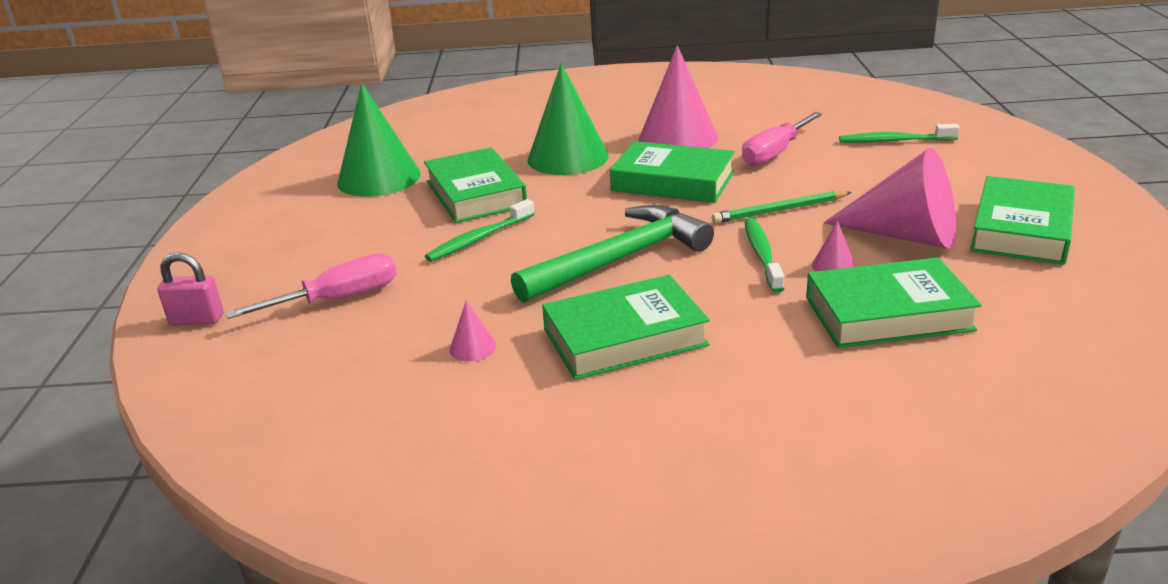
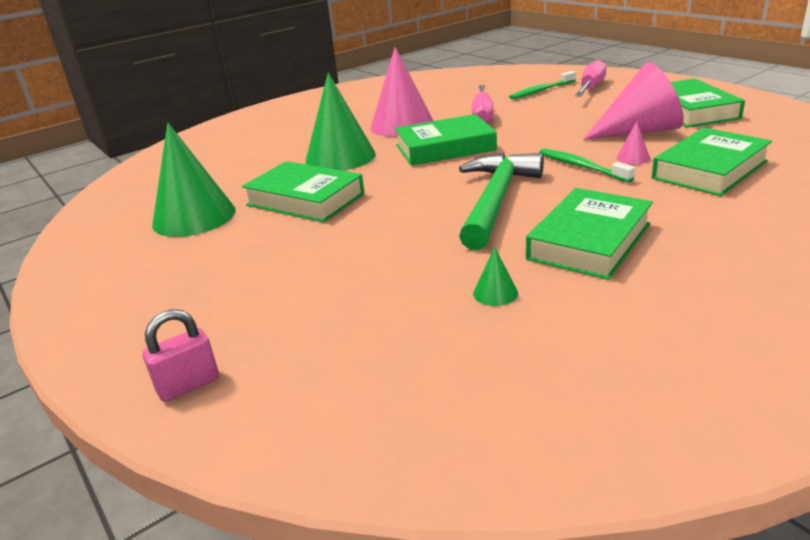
camera: 35 degrees left, 0 degrees up
(337, 299) = (312, 310): pink screwdriver -> pink screwdriver (590, 88)
(472, 347) = (495, 293): pink cone -> green cone
(479, 238) = (364, 225): green toothbrush -> none
(779, 211) = (545, 142): green pencil -> none

